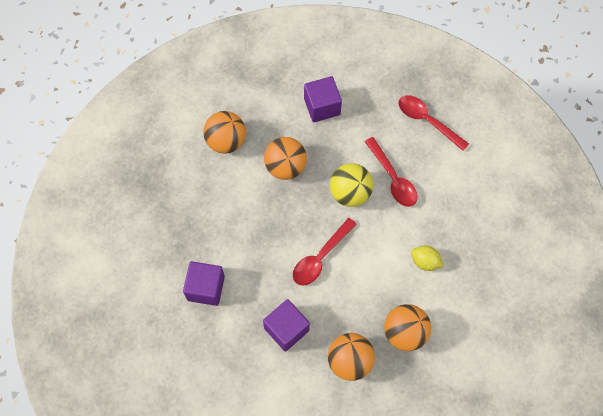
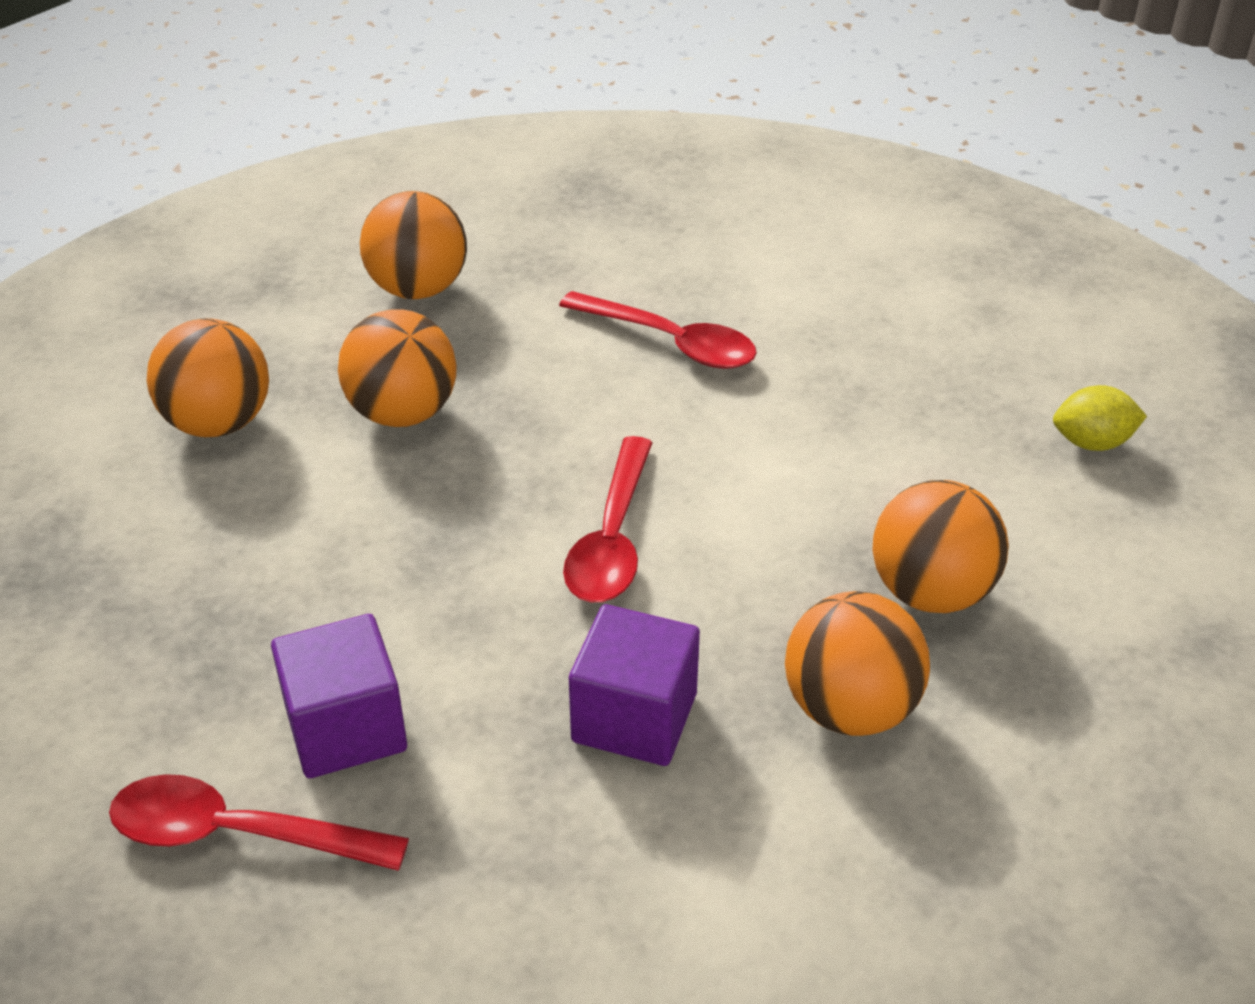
camera: 30 degrees left, 25 degrees down
(322, 106) = (418, 289): purple cube -> orange ball
(350, 193) = (593, 400): yellow ball -> none
(425, 262) = (861, 448): yellow lemon -> yellow lemon (1092, 443)
(427, 121) = (669, 234): red spoon -> red spoon (239, 834)

